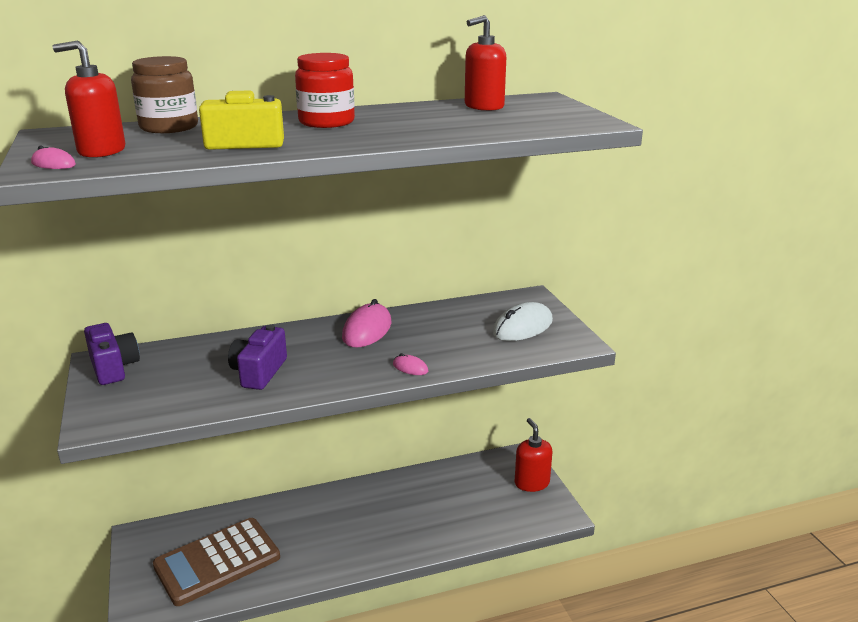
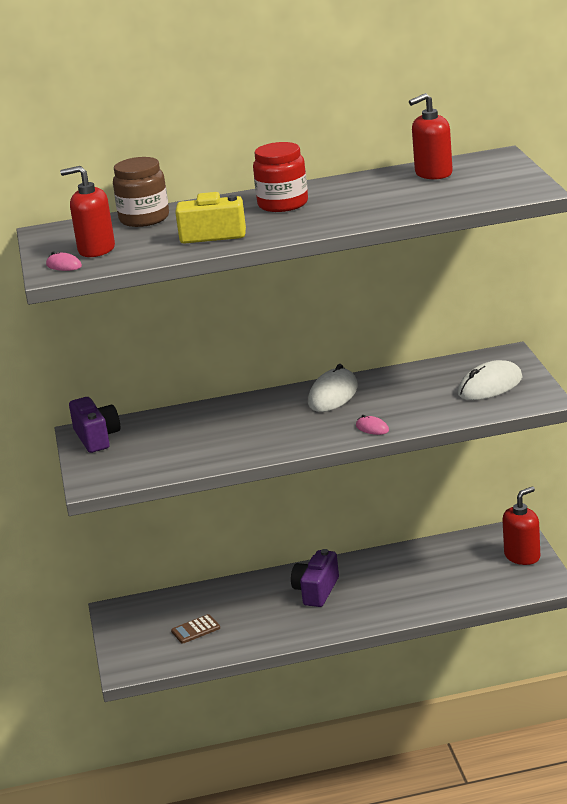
camera: 10 degrees right, 0 degrees up
(217, 562) = (195, 630): brown calculator -> brown calculator, size x0.40
(259, 372) = (230, 437): purple camera -> purple camera (316, 591)
(367, 330) = (333, 395): pink mouse -> white mouse
(531, 483) = (522, 556): red soap dispenser -> red soap dispenser turned 60 degrees clockwise

